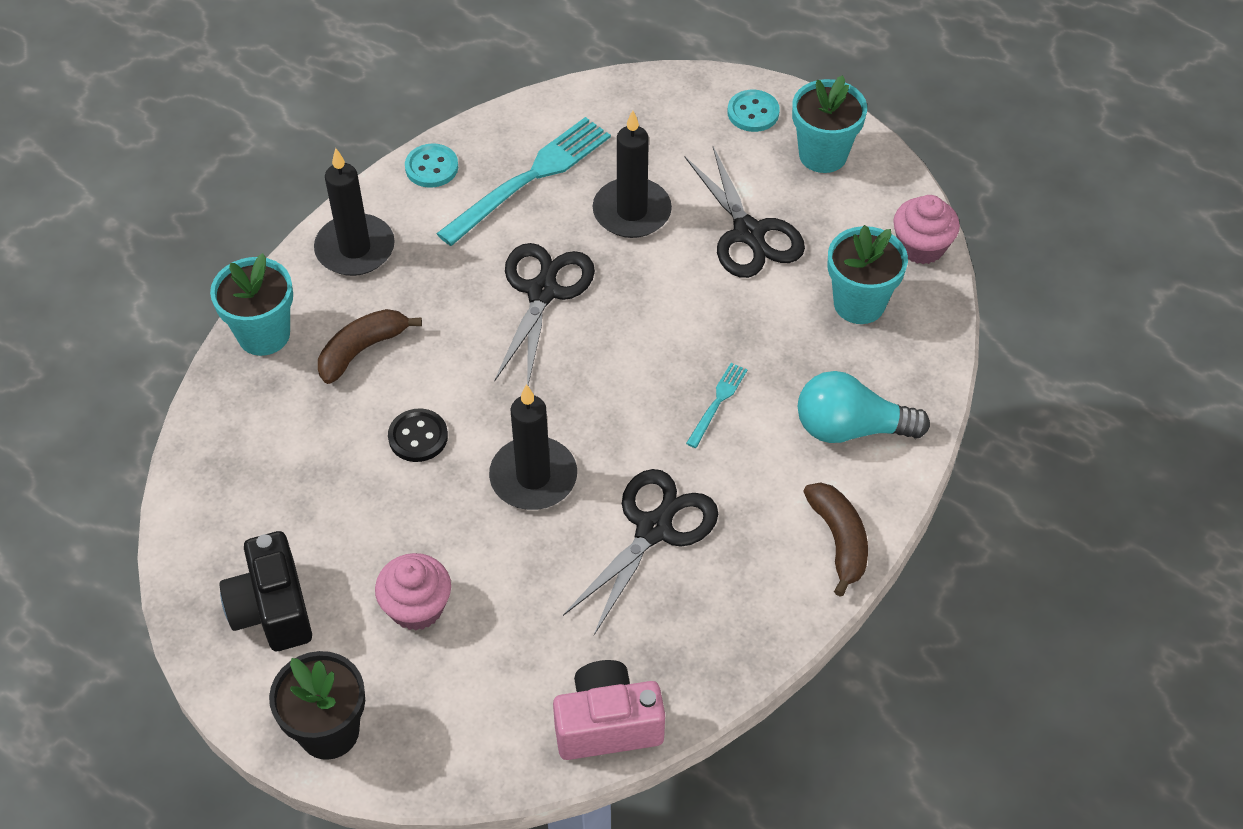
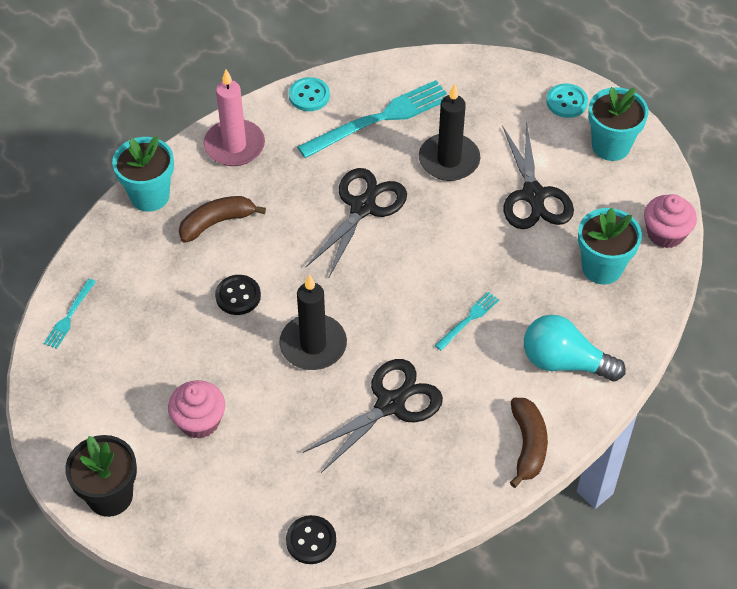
camera: 15 degrees right, 0 degrees up
(204, 511) = (69, 316): none -> turquoise fork
(272, 609) = (96, 398): black camera -> none
(355, 249) = (234, 146): black candle -> pink candle
(607, 725) = (311, 541): pink camera -> black button

